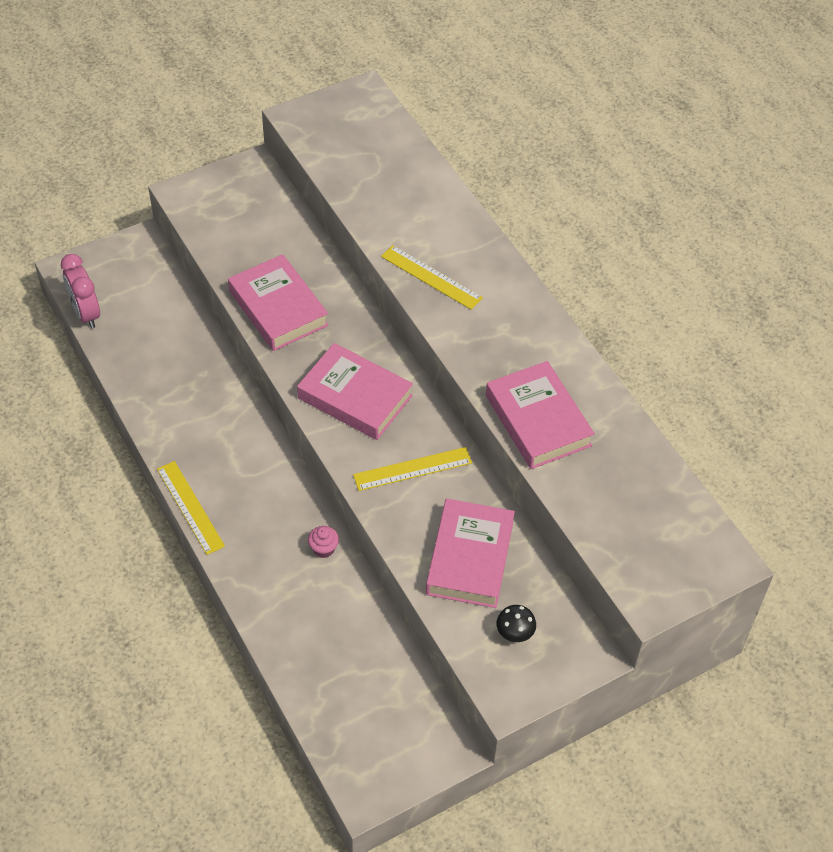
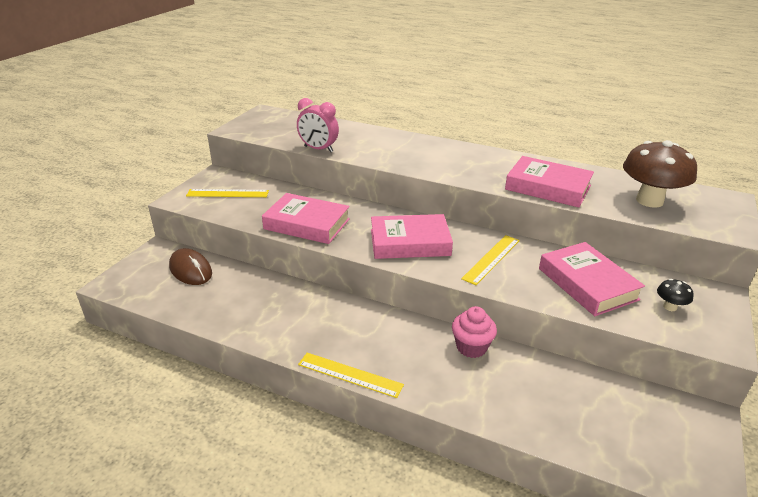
camera: 35 degrees left, 20 degrees down
(86, 313) = (147, 301): pink clock -> pink clock (318, 149)
(151, 292) = (191, 270): none -> brown mouse
(323, 549) = (471, 347): pink cupcake -> pink cupcake, size x1.63
(431, 277) = (401, 158): yellow ruler -> yellow ruler (227, 193)
(625, 507) = (649, 201): none -> brown mushroom

